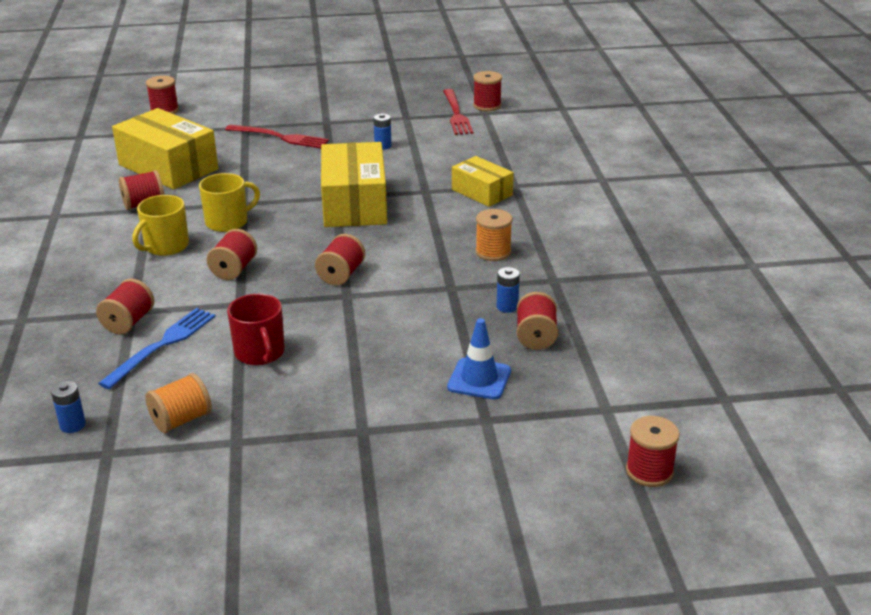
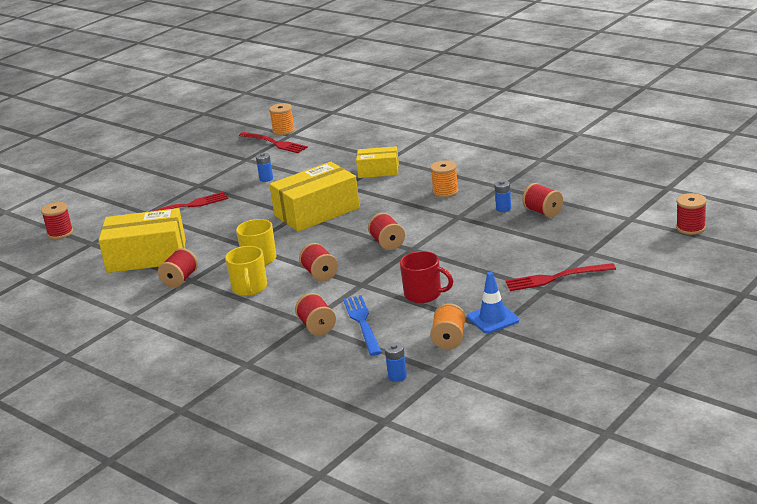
camera: 40 degrees left, 5 degrees down
(354, 203) = (317, 212): yellow box -> yellow box turned 75 degrees counterclockwise
(396, 425) = (556, 278): none -> red fork
(479, 379) = (553, 241): blue traffic cone -> blue traffic cone (493, 319)
(487, 106) = (283, 131): red spool -> orange spool

